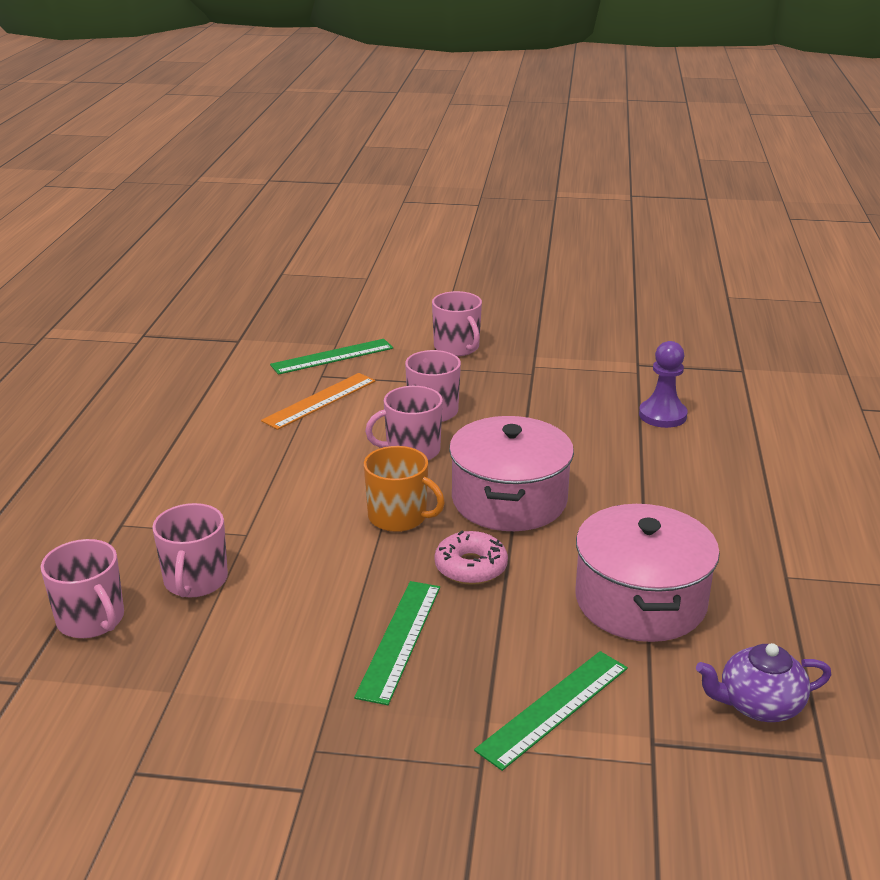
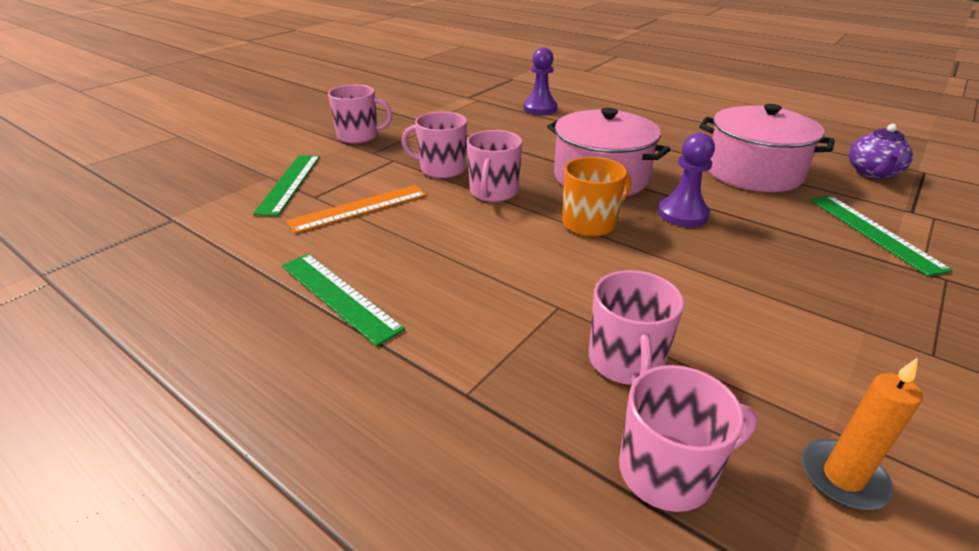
camera: 60 degrees left, 5 degrees up
(123, 698) = (842, 477): none -> orange candle
(195, 581) = (626, 362): pink mug -> pink mug turned 60 degrees clockwise
(320, 401) = (359, 208): orange ruler -> orange ruler turned 75 degrees clockwise
(400, 640) = (773, 269): green ruler -> green ruler (339, 296)
(471, 567) = (682, 214): pink donut -> purple pawn

